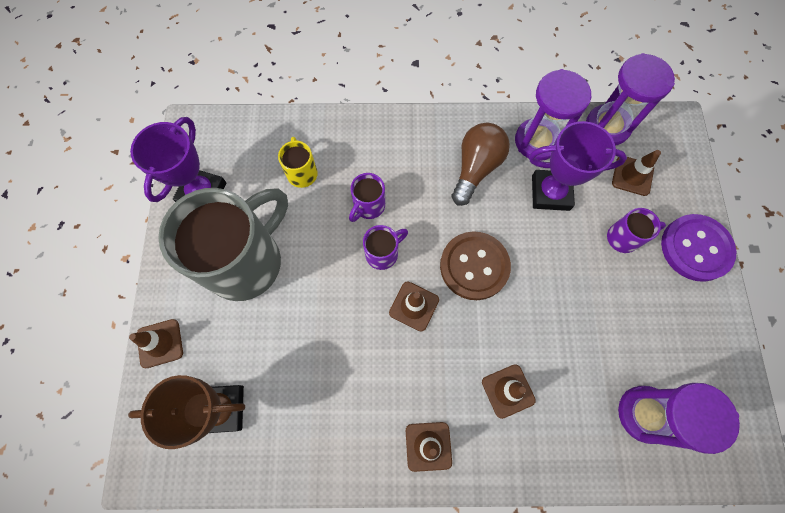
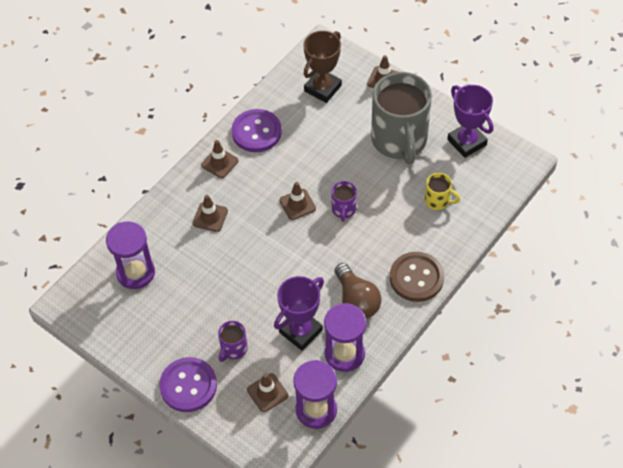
camera: 130 degrees right, 15 degrees down
(349, 438) = (256, 132): none -> purple button
(368, 206) = (382, 222): purple mug -> none
(474, 266) = (292, 251): brown button -> brown button (416, 278)

